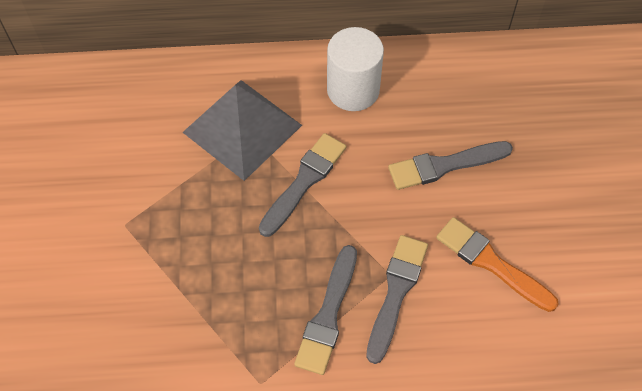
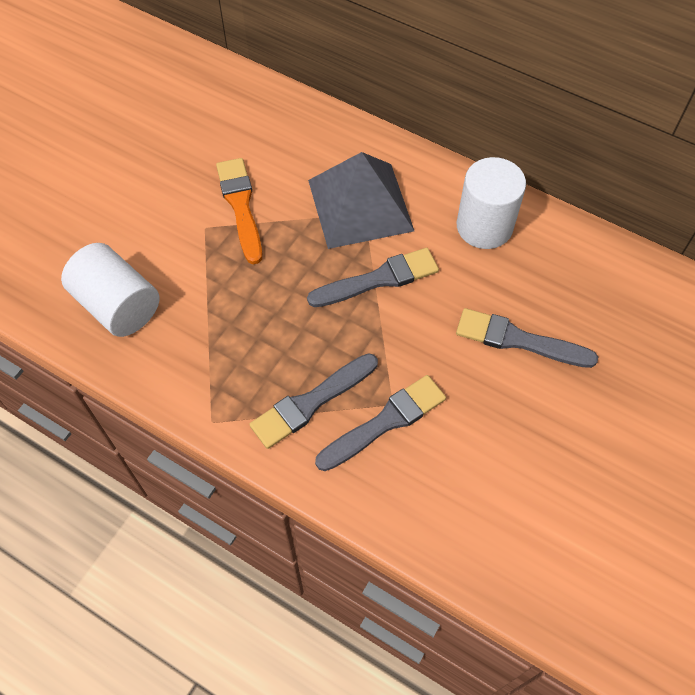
camera: 35 degrees right, 0 degrees up
(100, 339) = (118, 305): none -> white cylinder
(491, 263) = (494, 452): orange brush -> orange brush (240, 206)

